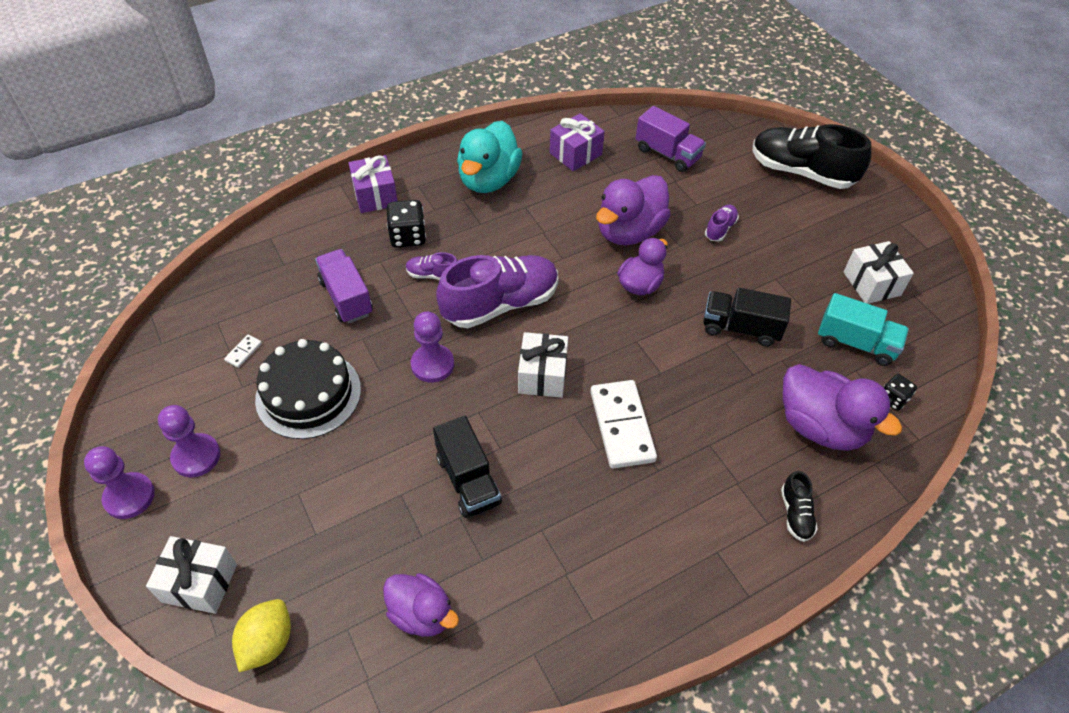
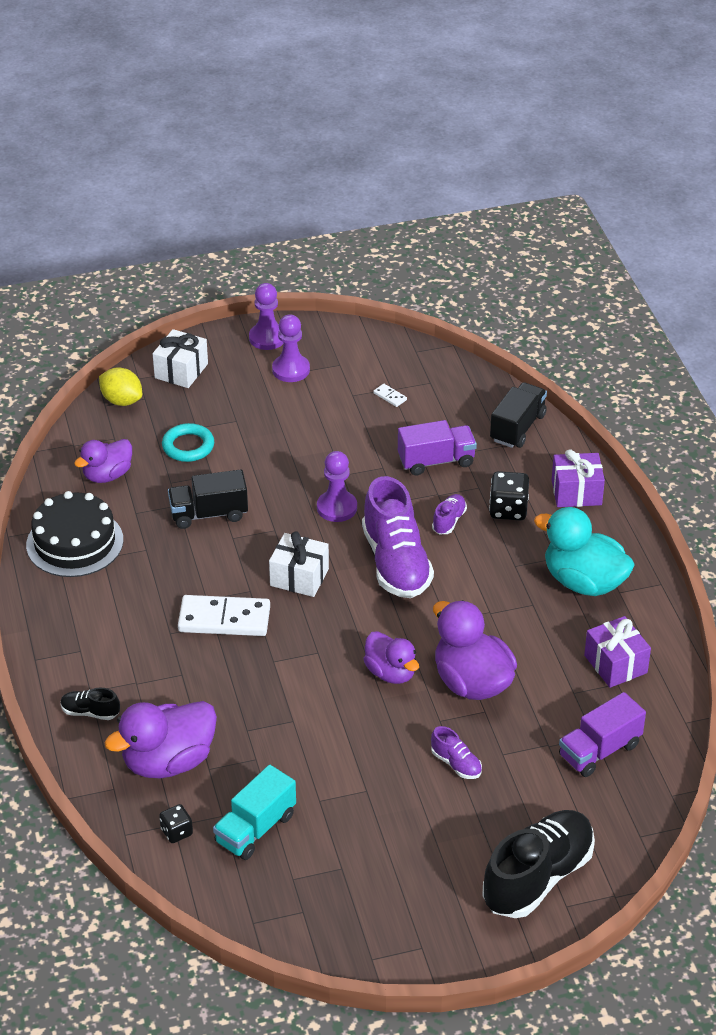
camera: 105 degrees right, 10 degrees down
(308, 394) = (330, 431): black cake -> black cake (75, 542)
(352, 533) = (188, 446): none -> turquoise ring
(740, 328) = (307, 738): black truck -> black truck (517, 428)
(871, 284) = (332, 877): white gift -> none

